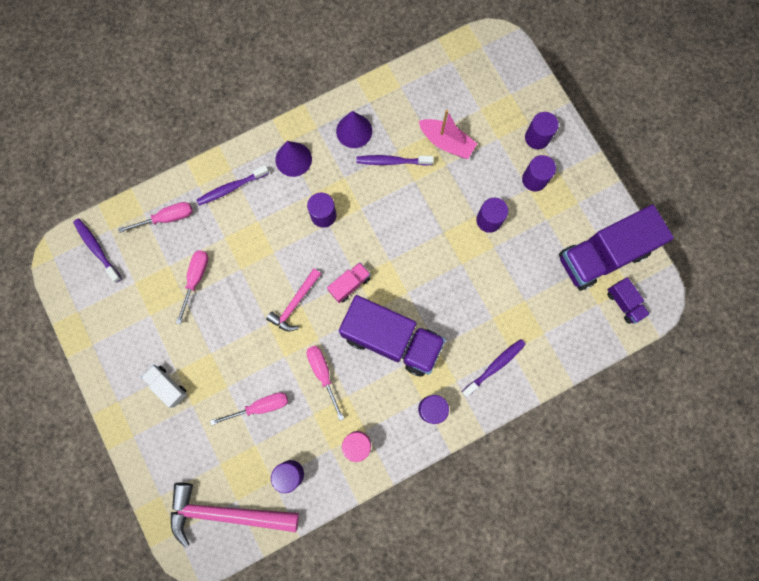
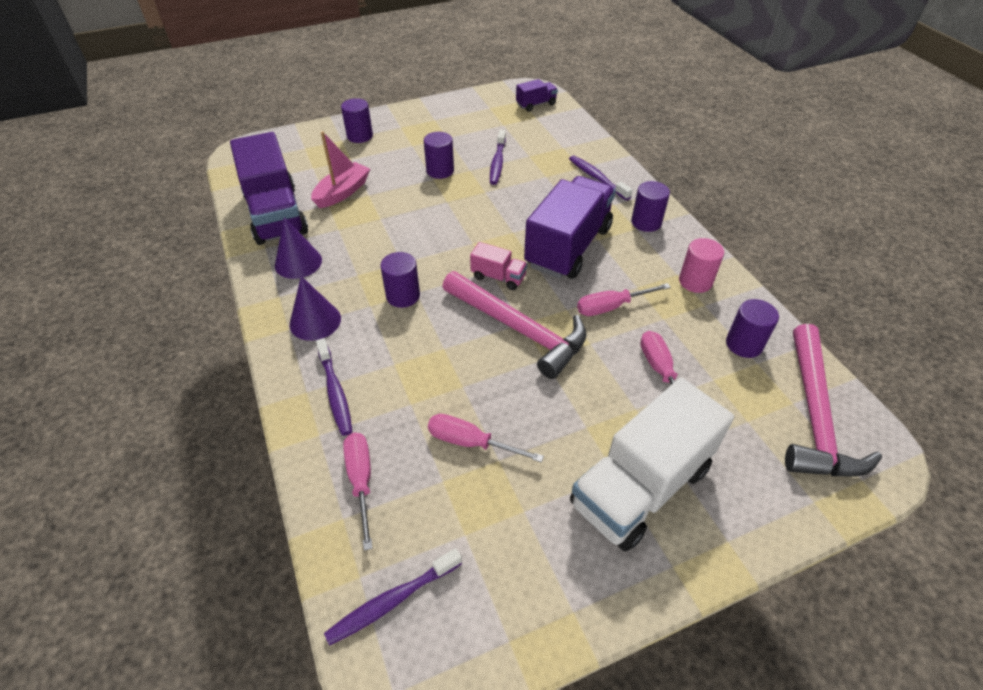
camera: 85 degrees left, 30 degrees down
(168, 386) = (640, 486): white truck -> white truck, size x2.21
(295, 303) = (518, 329): pink hammer -> pink hammer, size x1.73
(349, 284) = (498, 277): pink truck -> pink truck turned 150 degrees clockwise
(392, 161) = (350, 233): purple toothbrush -> purple toothbrush (497, 162)
(534, 179) = (403, 141): purple cylinder -> none
(602, 255) = (489, 111): purple truck -> purple truck (276, 214)

